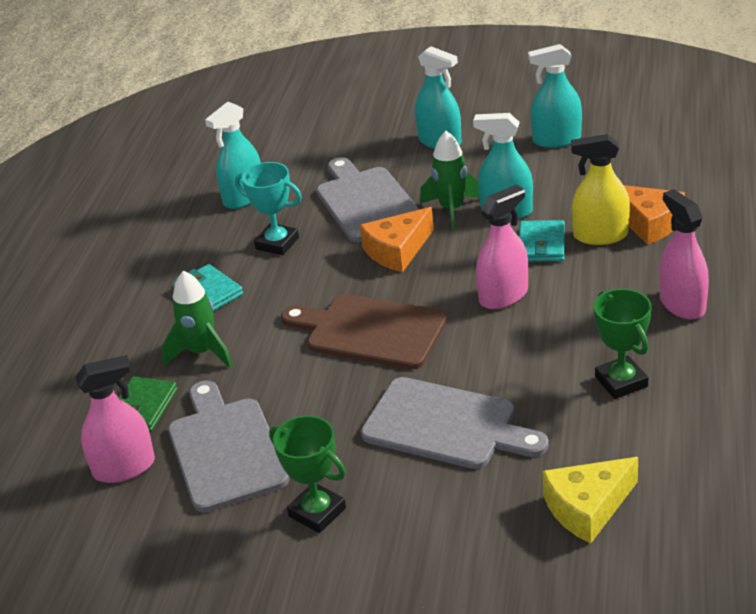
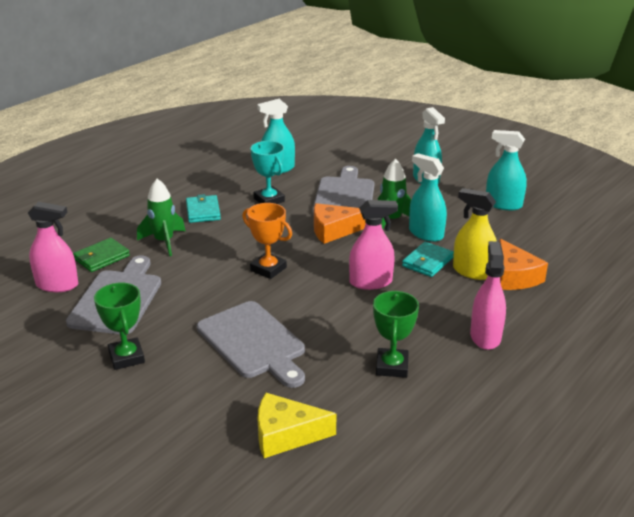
camera: 25 degrees right, 5 degrees down
(370, 331) = (268, 269): brown cutting board -> orange trophy

